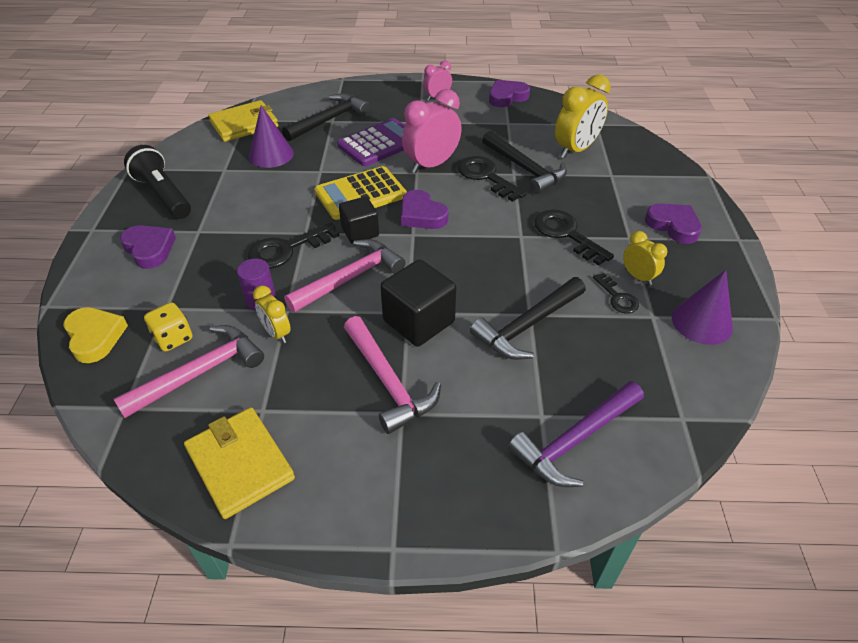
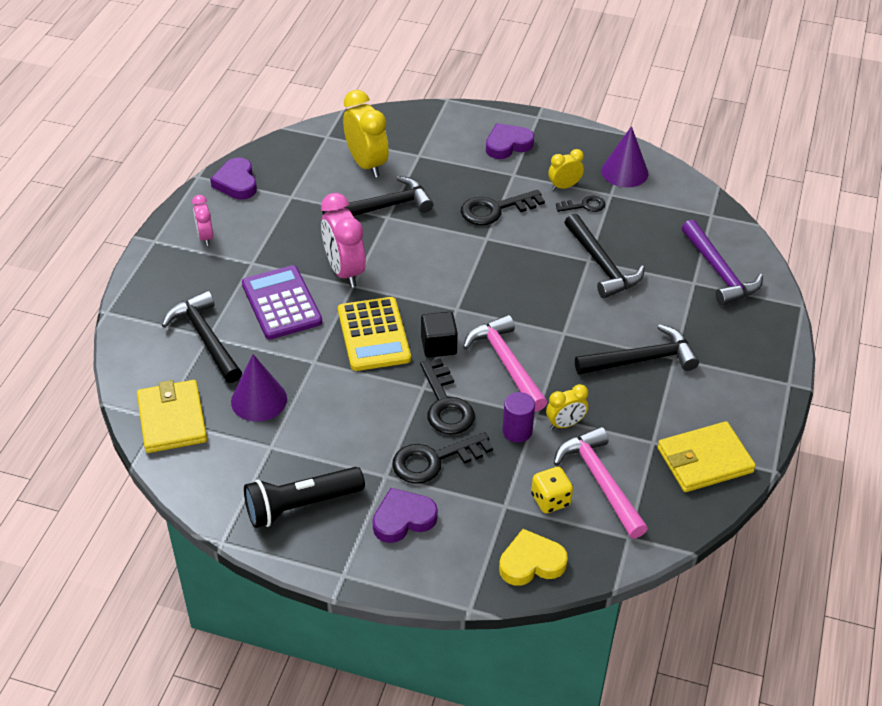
camera: 75 degrees left, 0 degrees up
(388, 382) = (642, 359): pink hammer -> black hammer
(418, 321) = (577, 328): black cube -> none
(421, 215) = (428, 296): purple heart -> none
(486, 177) = (384, 237): black key -> black key (434, 460)

